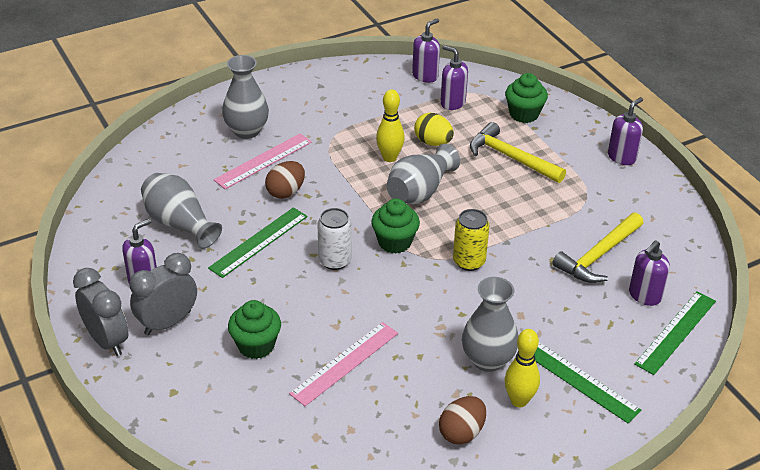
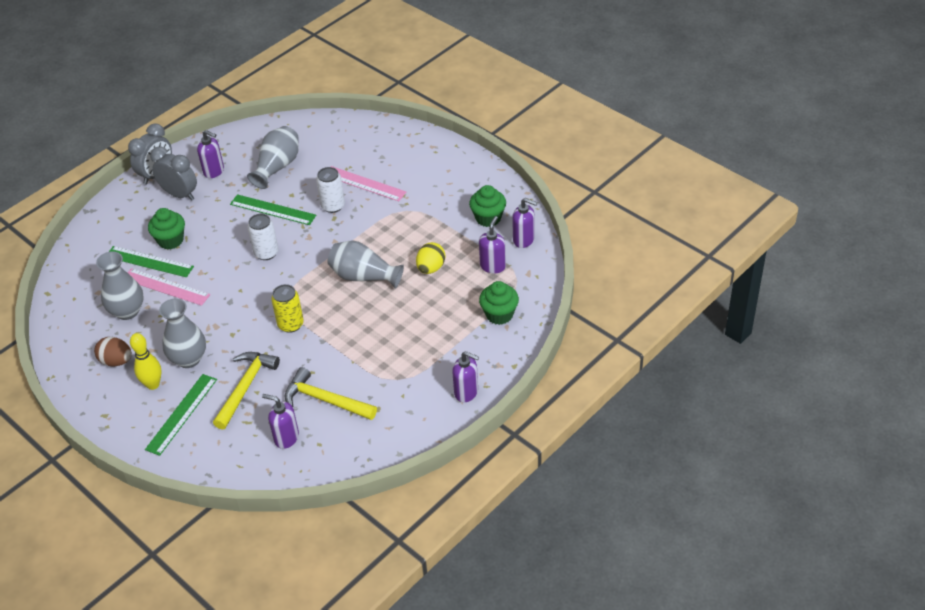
camera: 75 degrees right, 5 degrees up
(247, 131) = (397, 164): grey vase -> grey vase (127, 311)
(286, 192) = (333, 206): brown egg -> white can
(389, 157) = (399, 249): yellow bowling pin -> none
(394, 242) = (298, 278): green cupcake -> green cupcake (488, 218)
(511, 158) = (432, 320): yellow hammer -> yellow hammer (245, 387)
(676, 332) = (249, 464): green ruler -> green ruler (149, 262)

